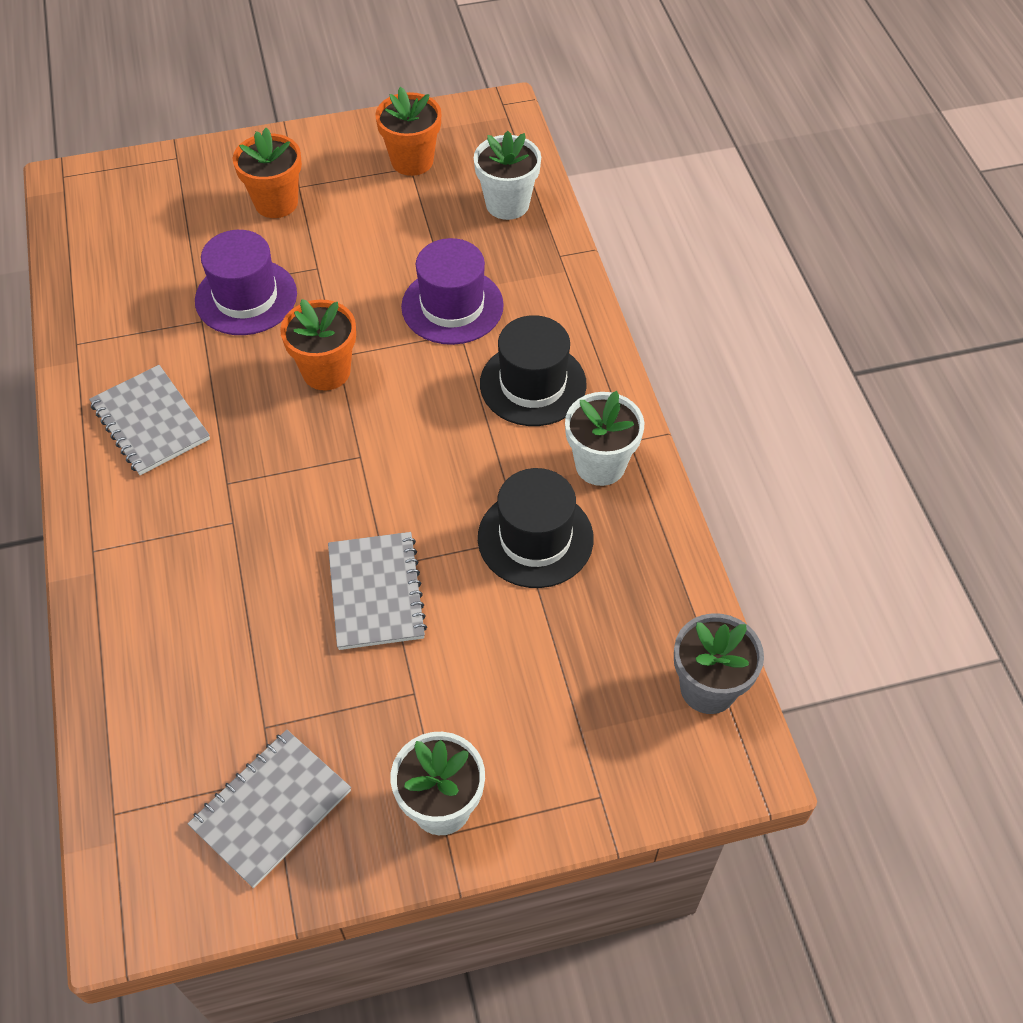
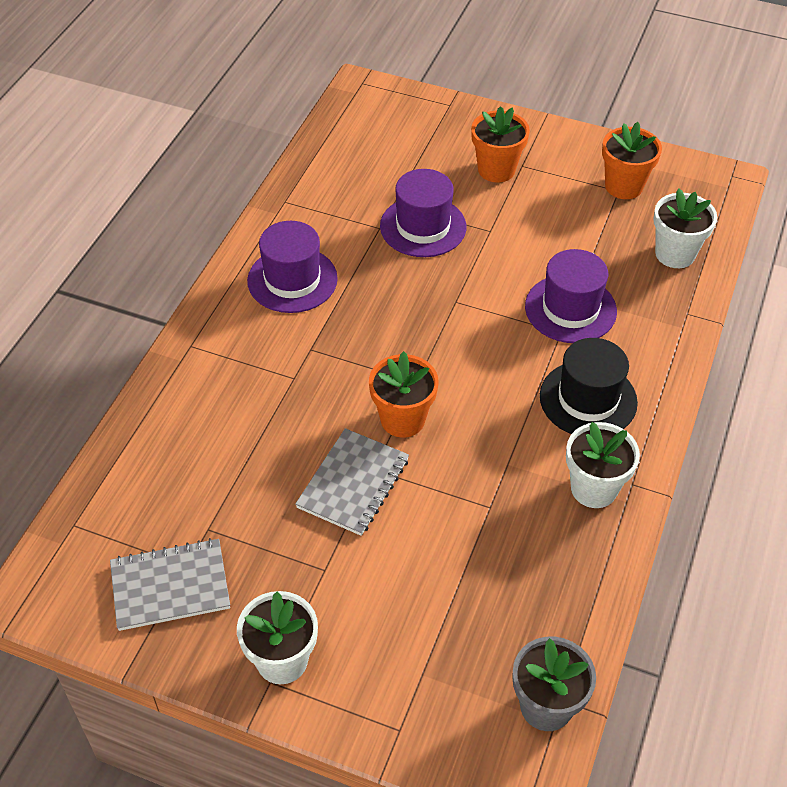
camera: 35 degrees right, 5 degrees down
(150, 422) = (292, 280): grey notebook -> purple hat
(326, 371) = (439, 308): orange flower pot -> orange flower pot (402, 419)
(535, 538) = (499, 513): black hat -> none

